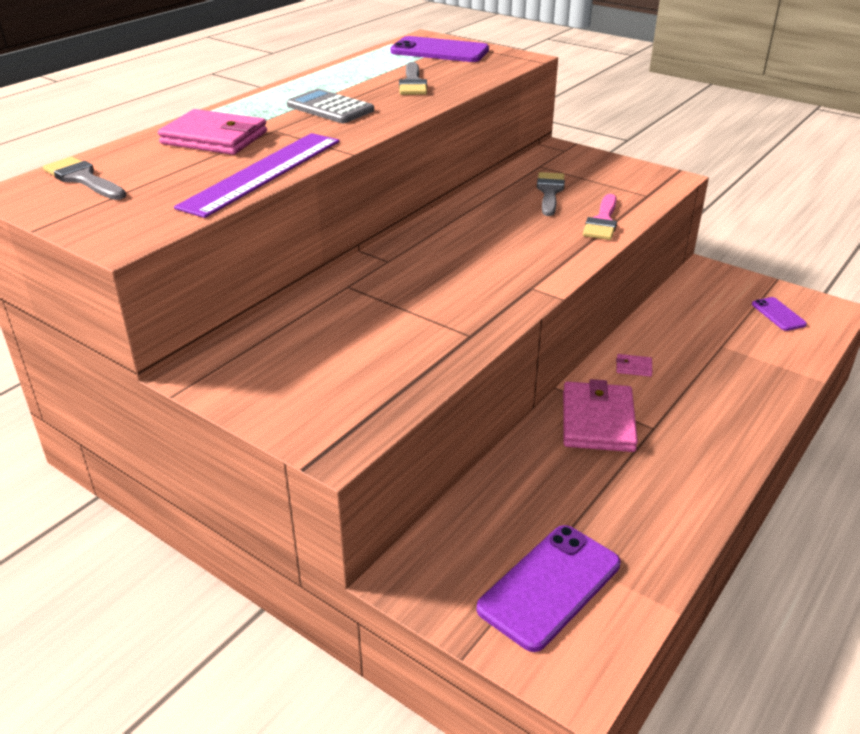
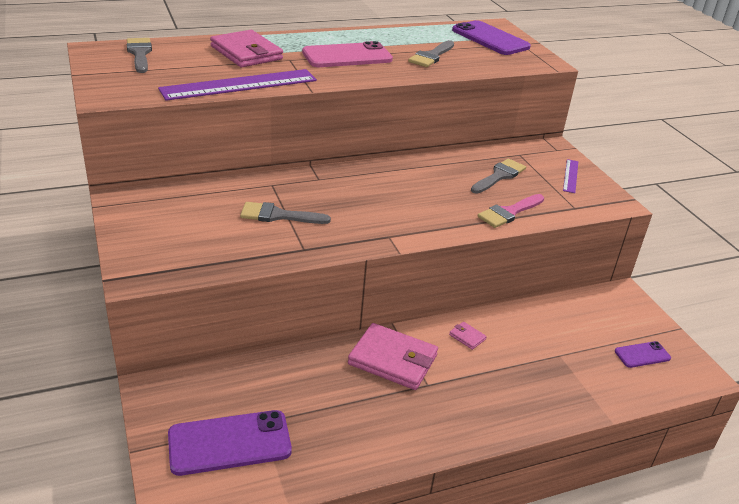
camera: 30 degrees right, 0 degrees up
(330, 108) = (347, 56): grey calculator -> pink phone
(398, 314) = (278, 215): none -> grey brush
(597, 421) = (393, 360): pink wallet -> pink wallet turned 75 degrees clockwise
(607, 169) = (570, 176): none -> purple ruler
(778, 314) = (642, 355): purple phone -> purple phone turned 60 degrees clockwise

